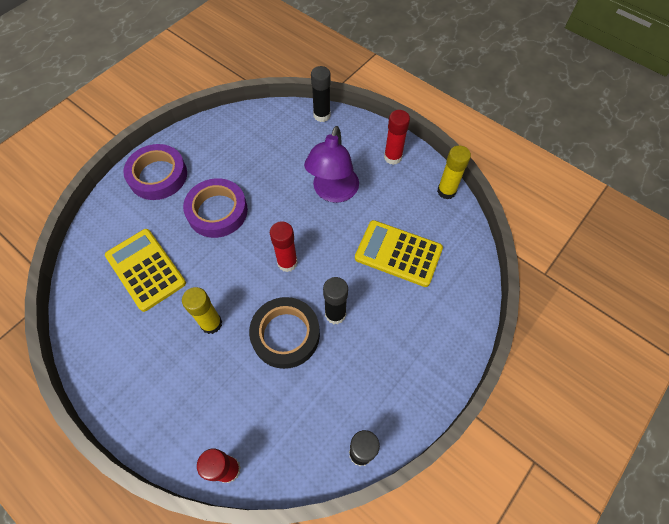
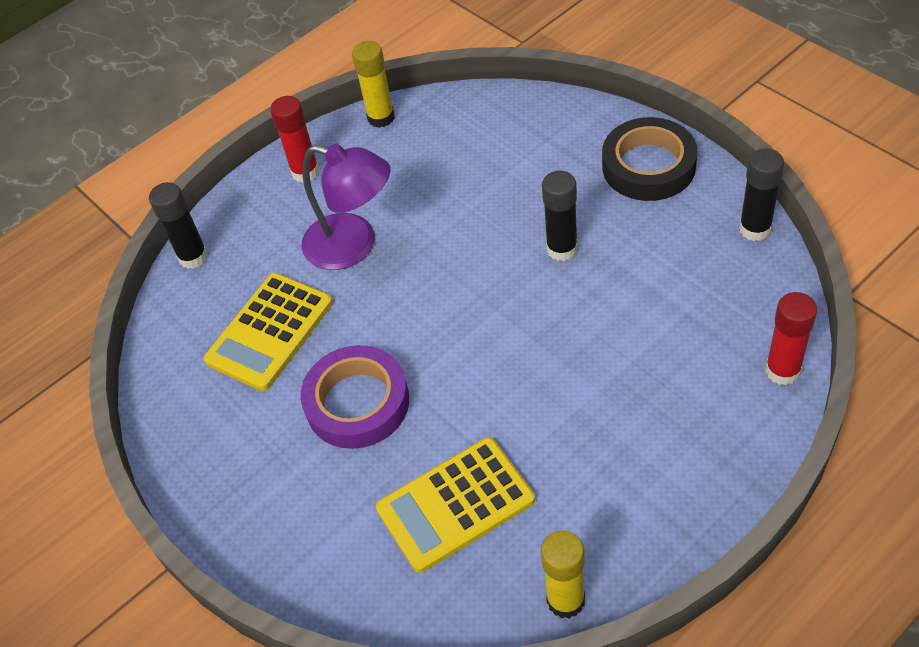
camera: 75 degrees left, 10 degrees down
(158, 176) = (258, 502): purple tape -> none
(211, 323) = (564, 401): yellow glue stick -> yellow glue stick (565, 600)
(285, 334) = (589, 307): black tape -> black tape (648, 166)
(287, 263) = (471, 305): red glue stick -> none
(398, 253) = (474, 176): yellow calculator -> yellow calculator (269, 332)

